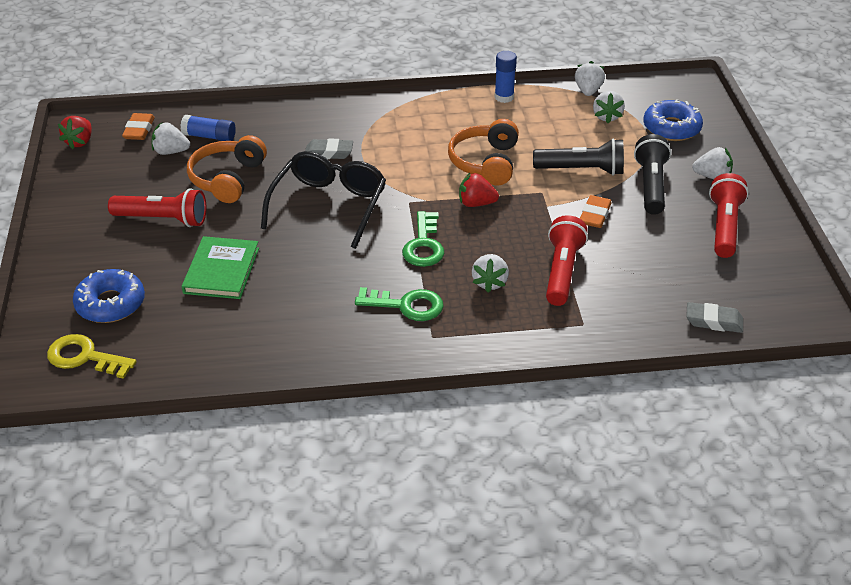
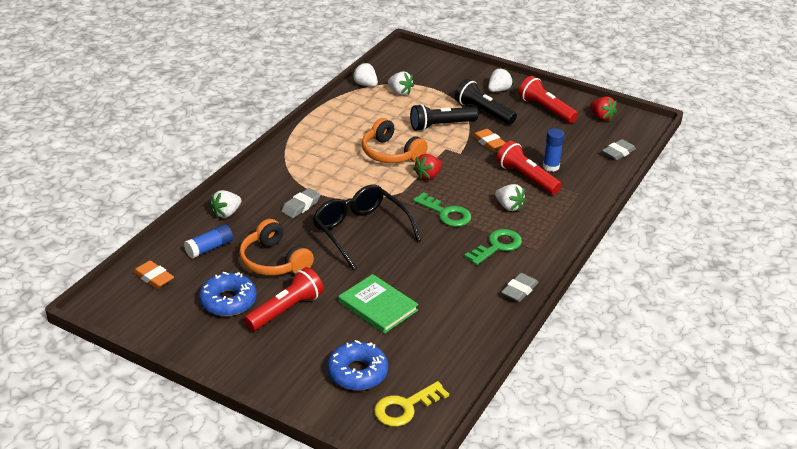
camera: 55 degrees left, 5 degrees down
(80, 142) = (127, 313): red strawberry -> red strawberry (601, 117)
(171, 151) = (204, 273): white strawberry -> white strawberry (226, 213)
(344, 355) = (519, 290): none -> grey eraser
(504, 97) = (331, 114): blue glue stick -> blue glue stick (551, 167)
(581, 170) = (441, 125): black flashlight -> black flashlight turned 150 degrees counterclockwise
(671, 128) = (439, 78): blue donut -> blue donut (228, 301)

